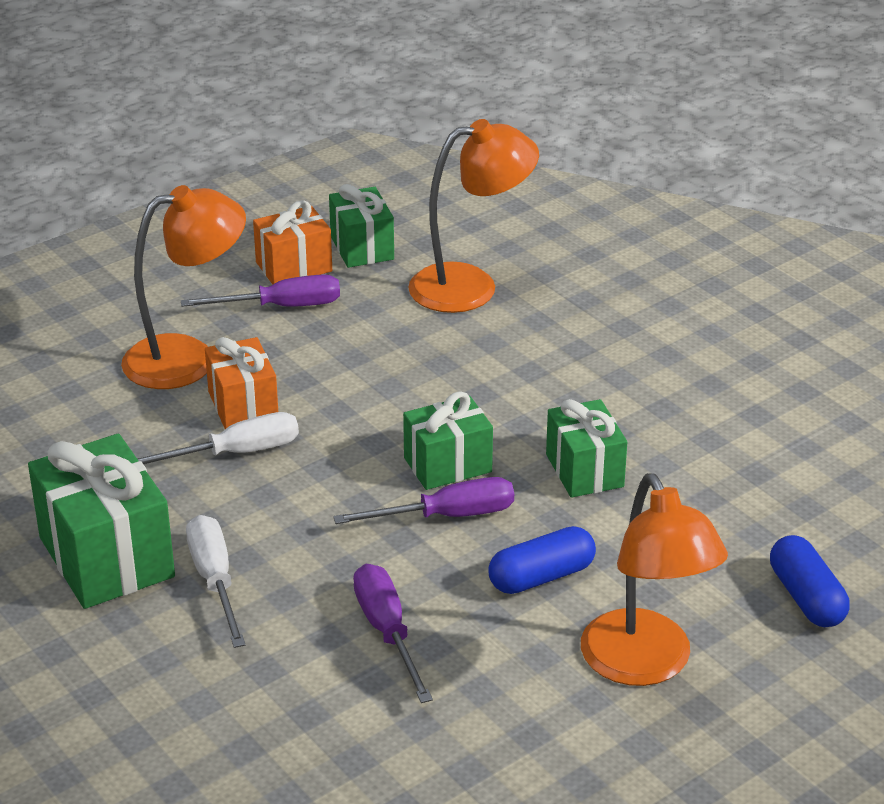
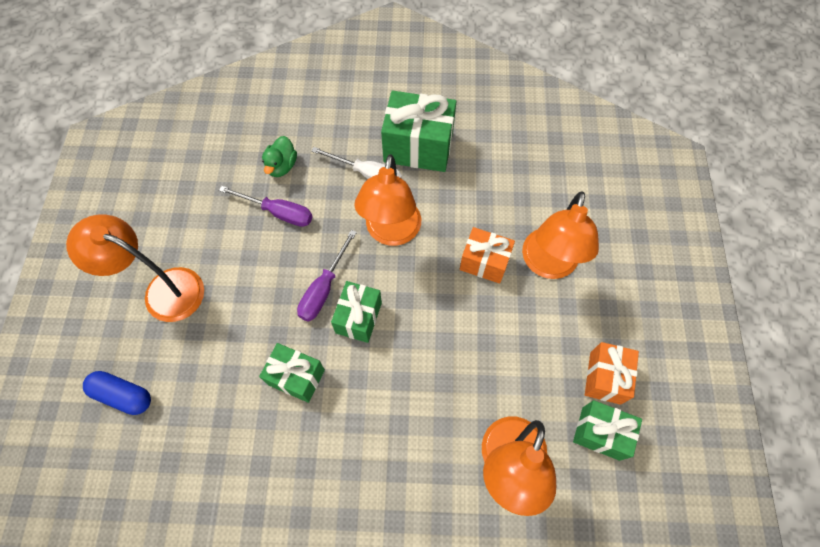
camera: 130 degrees right, 30 degrees up
(235, 453) = (448, 235): white screwdriver -> none
(282, 307) = (565, 341): purple screwdriver -> none
(290, 504) = (391, 232): none -> orange lamp
(302, 683) = (282, 166): none -> green duck
(541, 577) = (249, 294): blue capsule -> none

